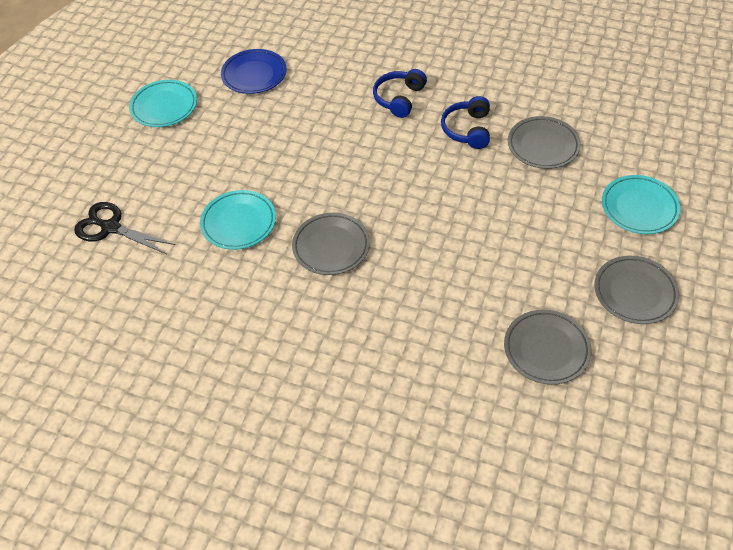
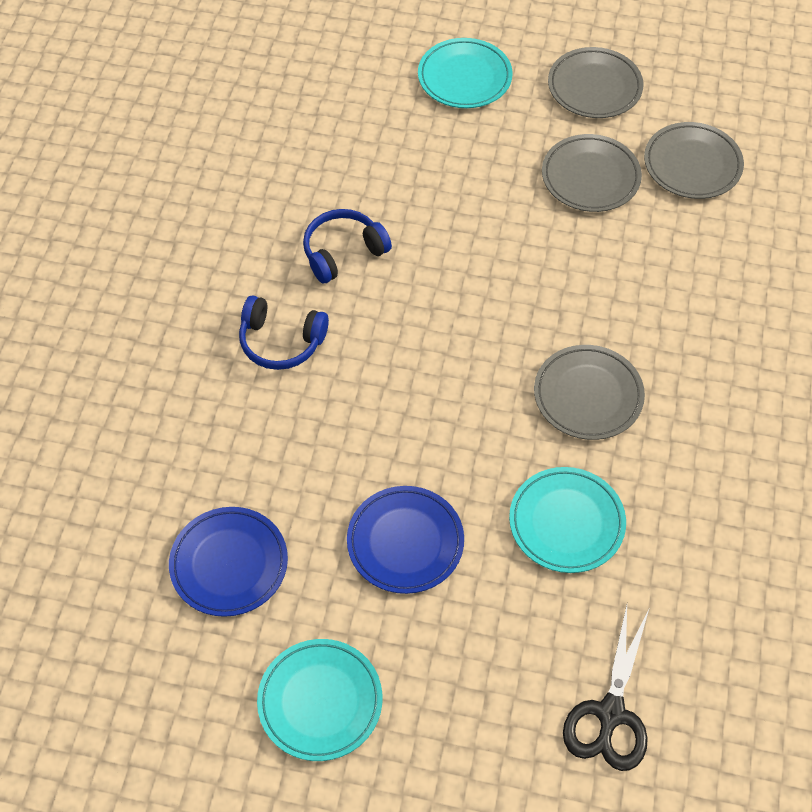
camera: 100 degrees left, 5 degrees up
(247, 146) = (405, 542): none -> blue plate
(467, 130) = (343, 252): blue headphones -> blue headphones turned 150 degrees clockwise
(543, 145) = (367, 168): grey plate -> grey plate (590, 177)

